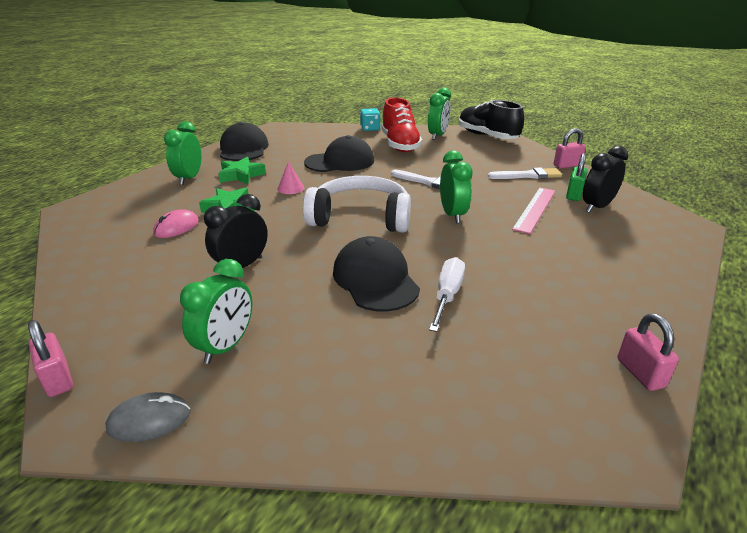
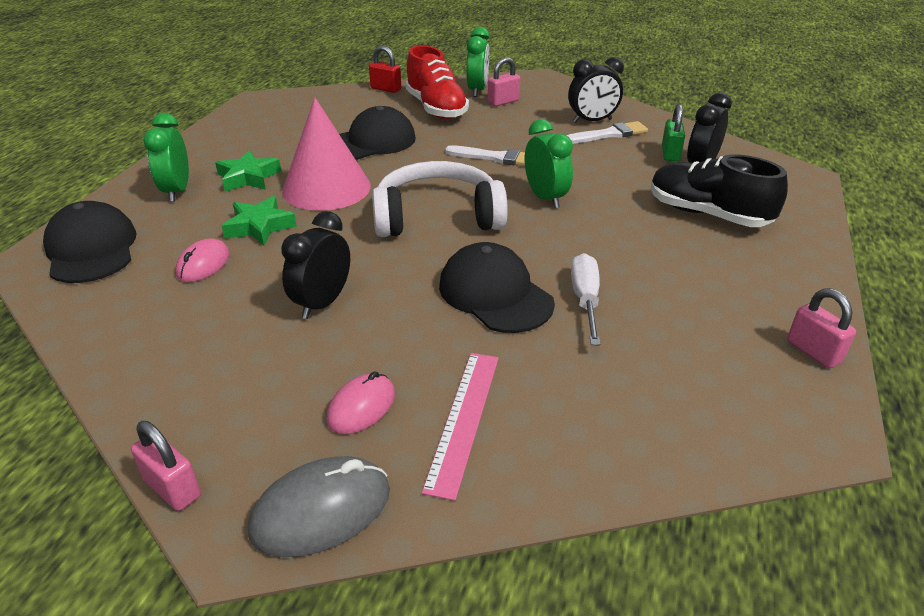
camera: 15 degrees left, 5 degrees up
(149, 420) = (321, 511): grey mouse -> grey mouse, size x1.51
(226, 346) = (361, 407): green clock -> pink mouse
(244, 149) = (229, 137): black cap -> black cap (91, 249)
(291, 188) = (326, 188): pink cone -> pink cone, size x2.48
(370, 129) = (386, 89): turquoise dice -> red padlock
(487, 136) = (538, 85): black shoe -> black shoe (707, 214)
(518, 165) = (592, 121): none -> black clock
(534, 209) = (634, 178): pink ruler -> pink ruler (463, 419)
(567, 165) = (647, 115): pink padlock -> pink padlock (503, 102)

